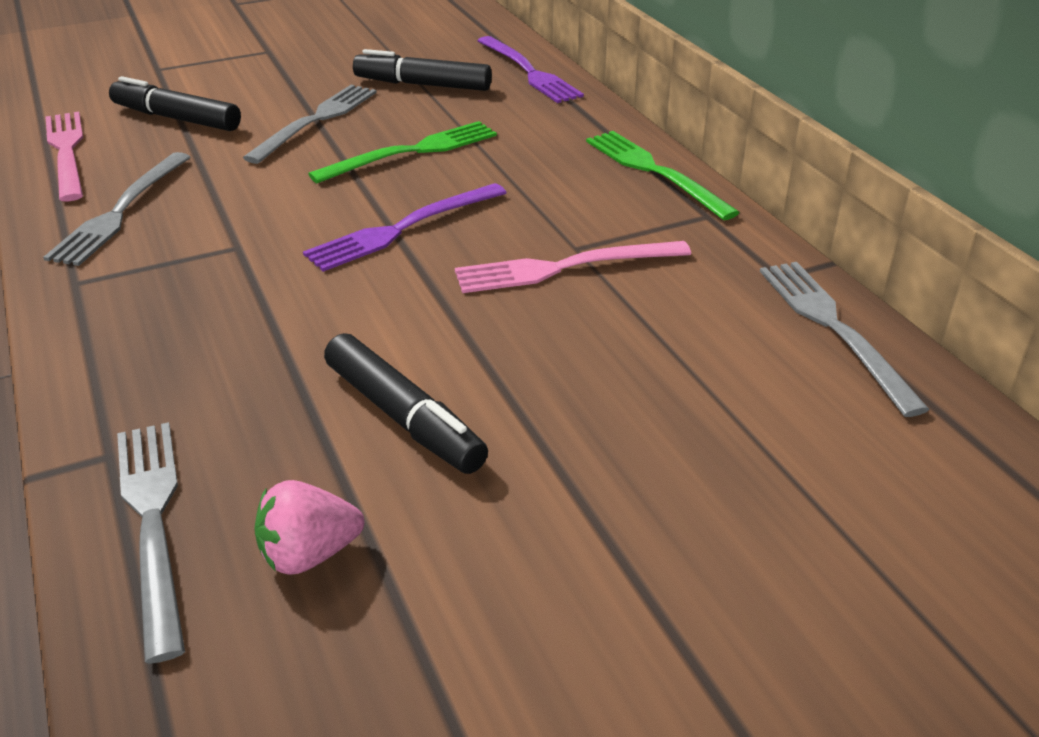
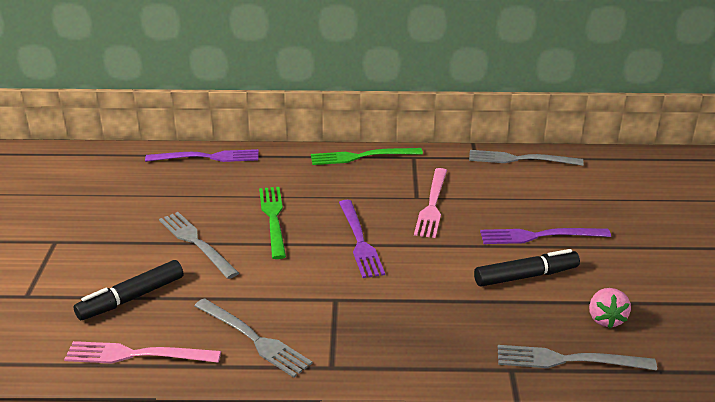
camera: 65 degrees left, 5 degrees down
(422, 85) = (185, 195): black marker -> none
(558, 408) = (539, 236): none -> purple fork

